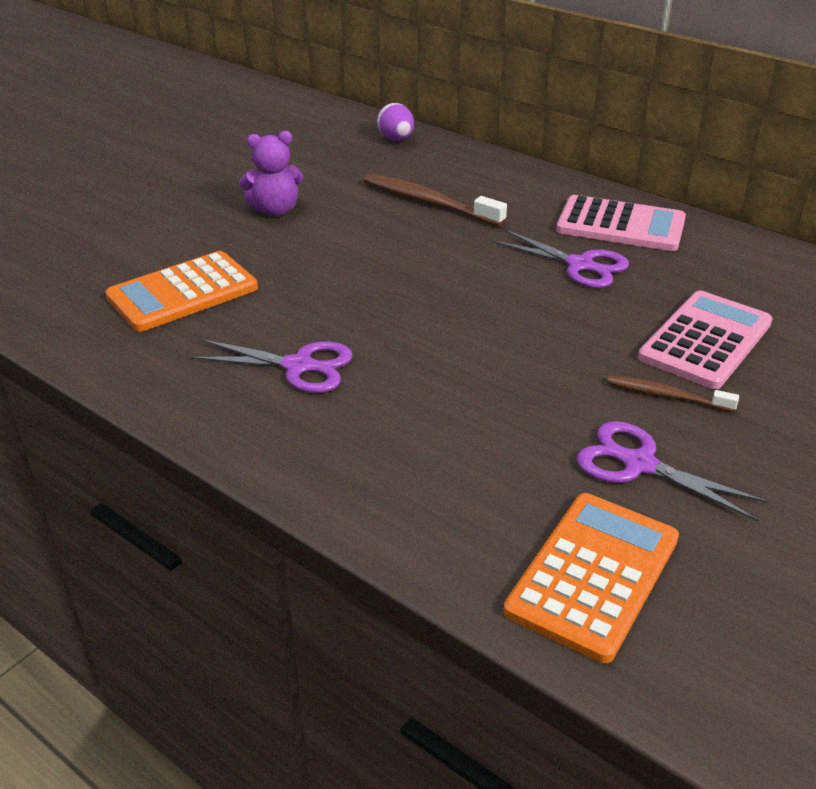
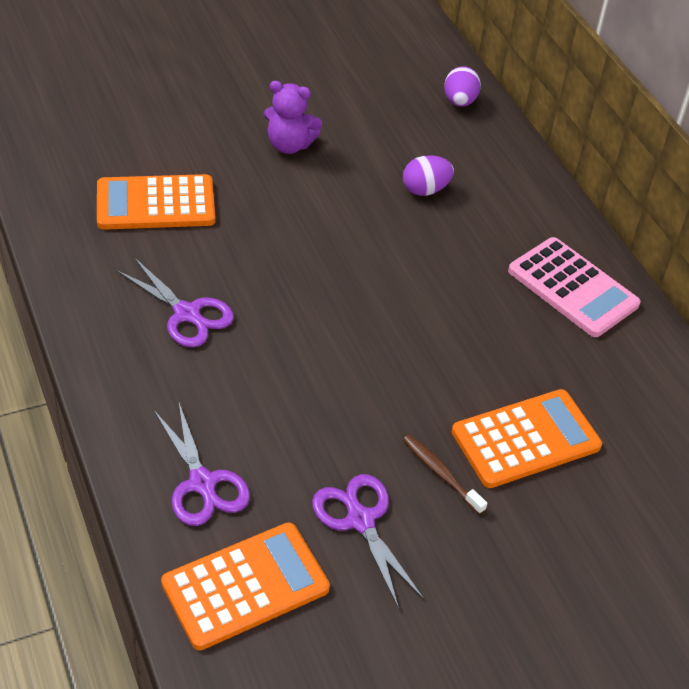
camera: 25 degrees right, 10 degrees up
(429, 202) = (425, 190): brown toothbrush -> purple egg
(579, 265) = (493, 315): purple scissors -> purple scissors (202, 483)
(705, 340) = (526, 439): pink calculator -> orange calculator

